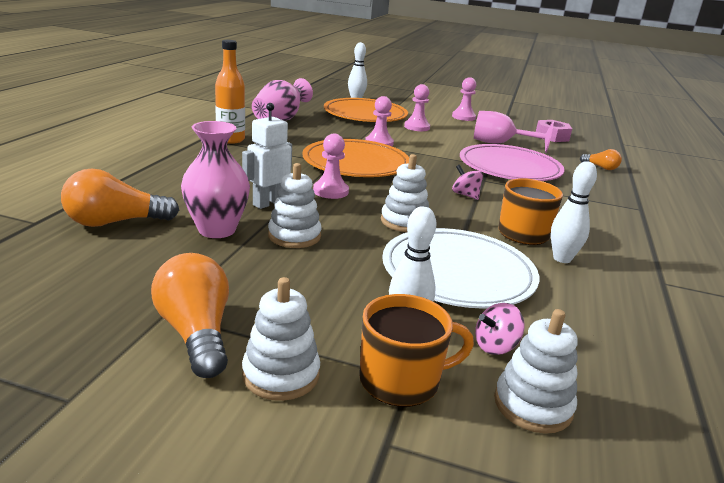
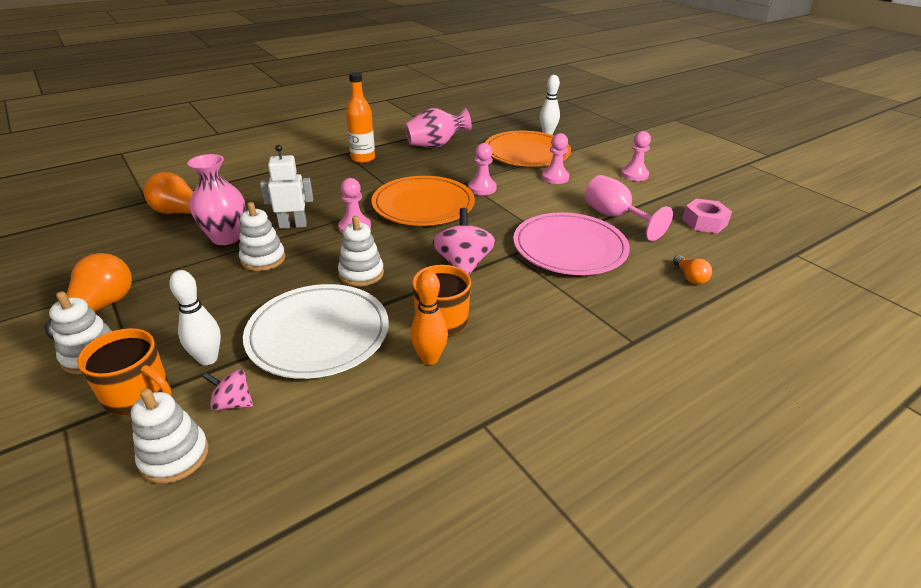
camera: 40 degrees right, 10 degrees up
(465, 195) = (463, 264): pink spinning top -> pink spinning top, size x1.78
(562, 259) = (429, 358): white bowling pin -> orange bowling pin

